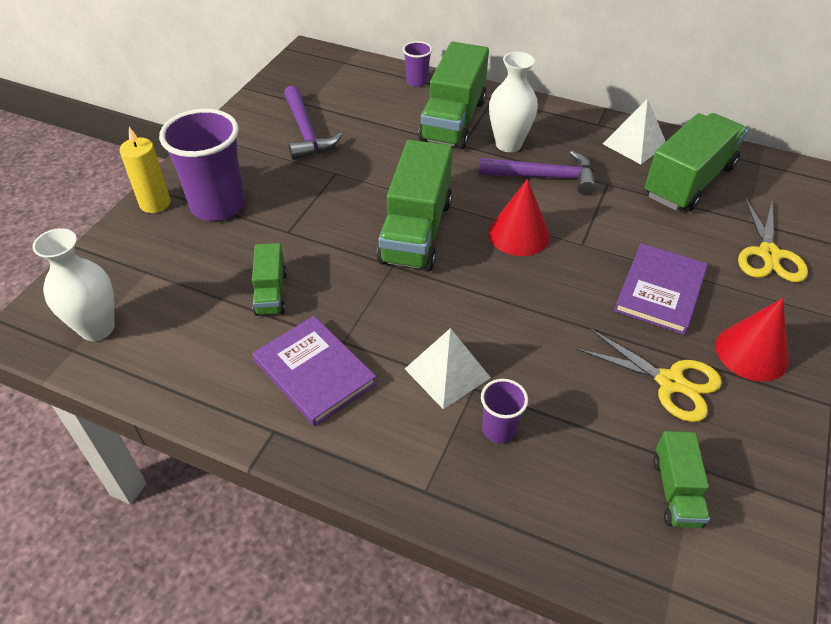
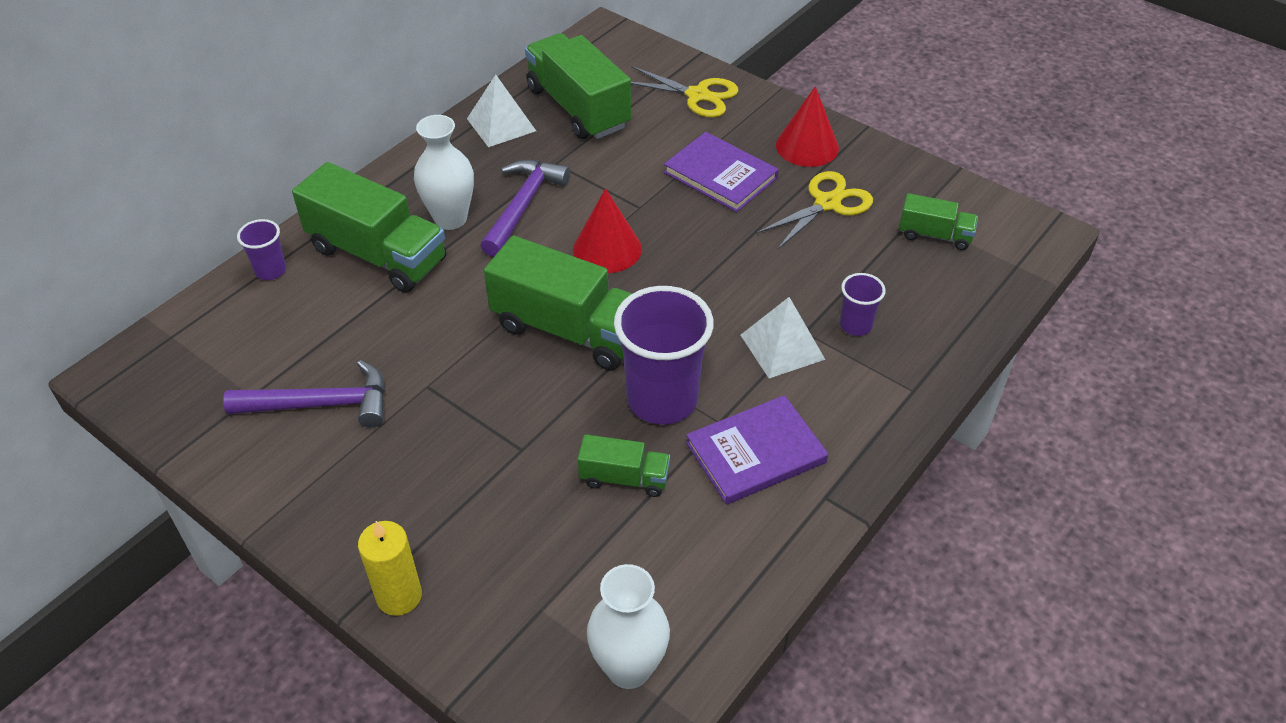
camera: 75 degrees left, 0 degrees up
(218, 205) = (437, 520): purple cup -> purple cup (662, 400)

